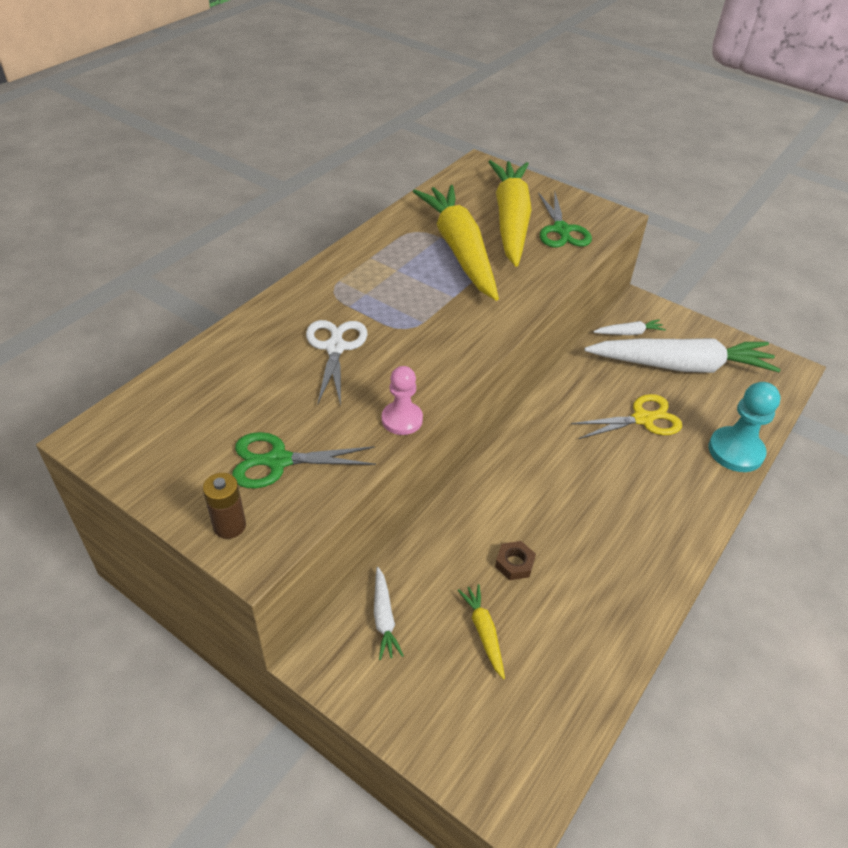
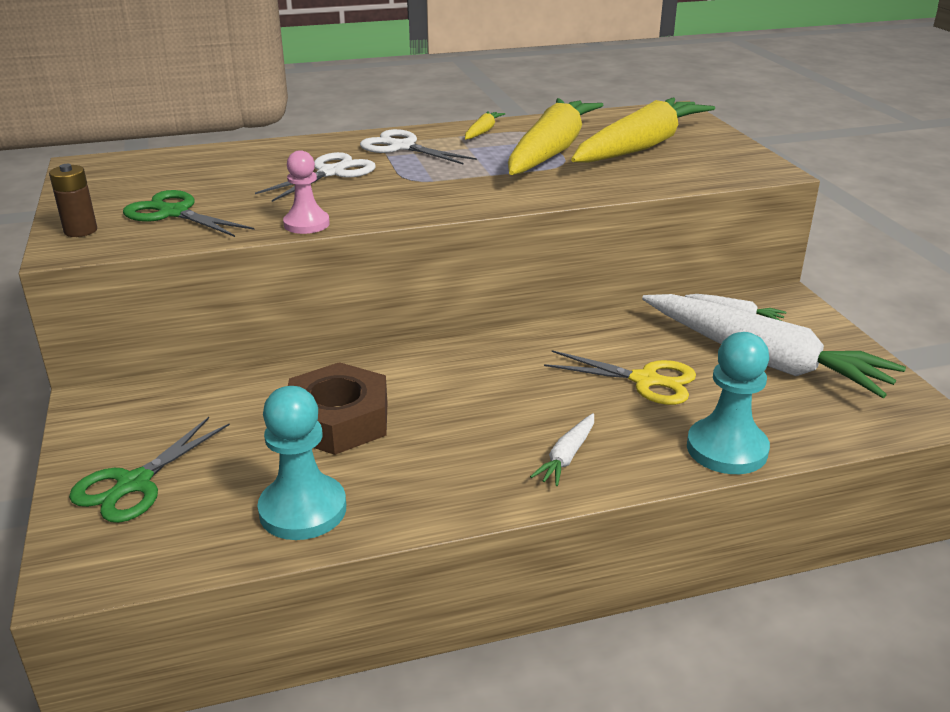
camera: 40 degrees right, 15 degrees down
(346, 290) = (402, 147): none -> white scissors
(384, 618) = (175, 400): white carrot -> white carrot (567, 456)
(483, 632) = (237, 449): yellow carrot -> yellow carrot (482, 131)
(514, 563) = (338, 420): brown nut -> brown nut, size x2.24
(561, 230) = (687, 164): green scissors -> green scissors (134, 484)
(585, 652) = (303, 510): none -> turquoise pawn

